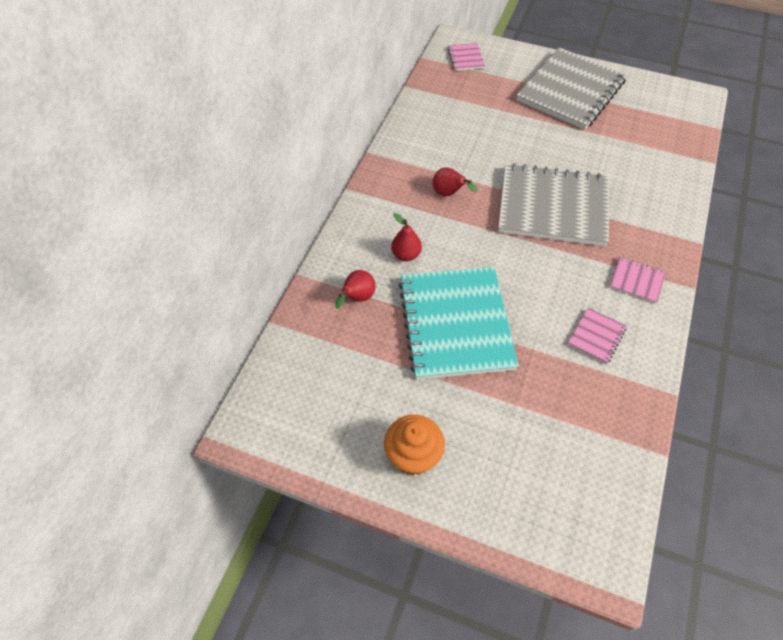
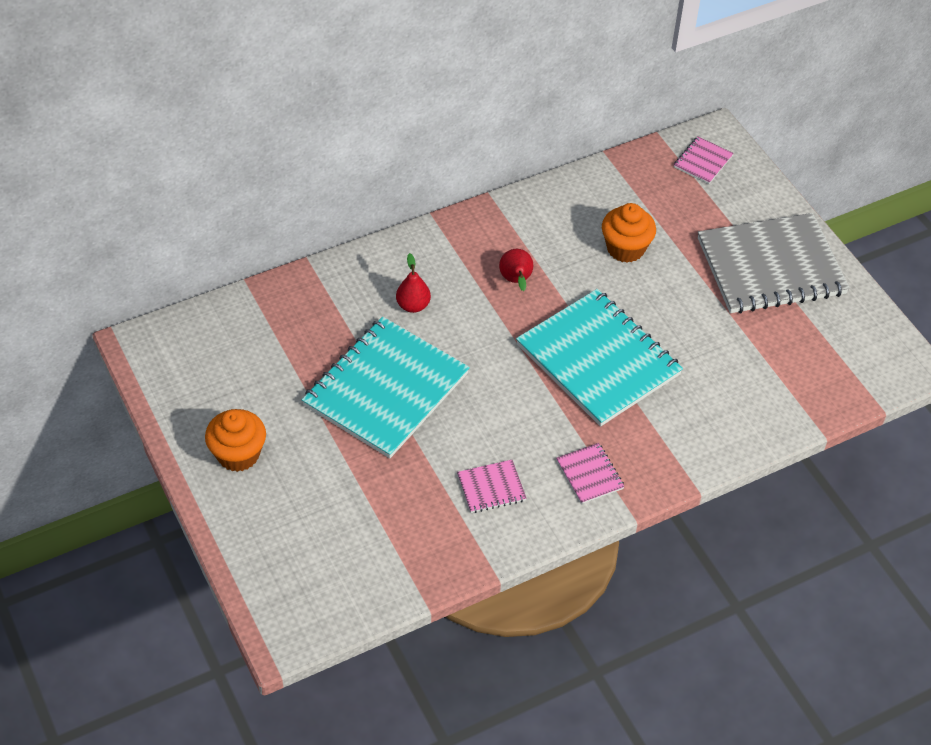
camera: 40 degrees right, 5 degrees down
(357, 298) = (331, 311): red pear -> none
(485, 132) = (625, 248): none -> orange cupcake
(552, 207) = (598, 360): grey notebook -> turquoise notebook

